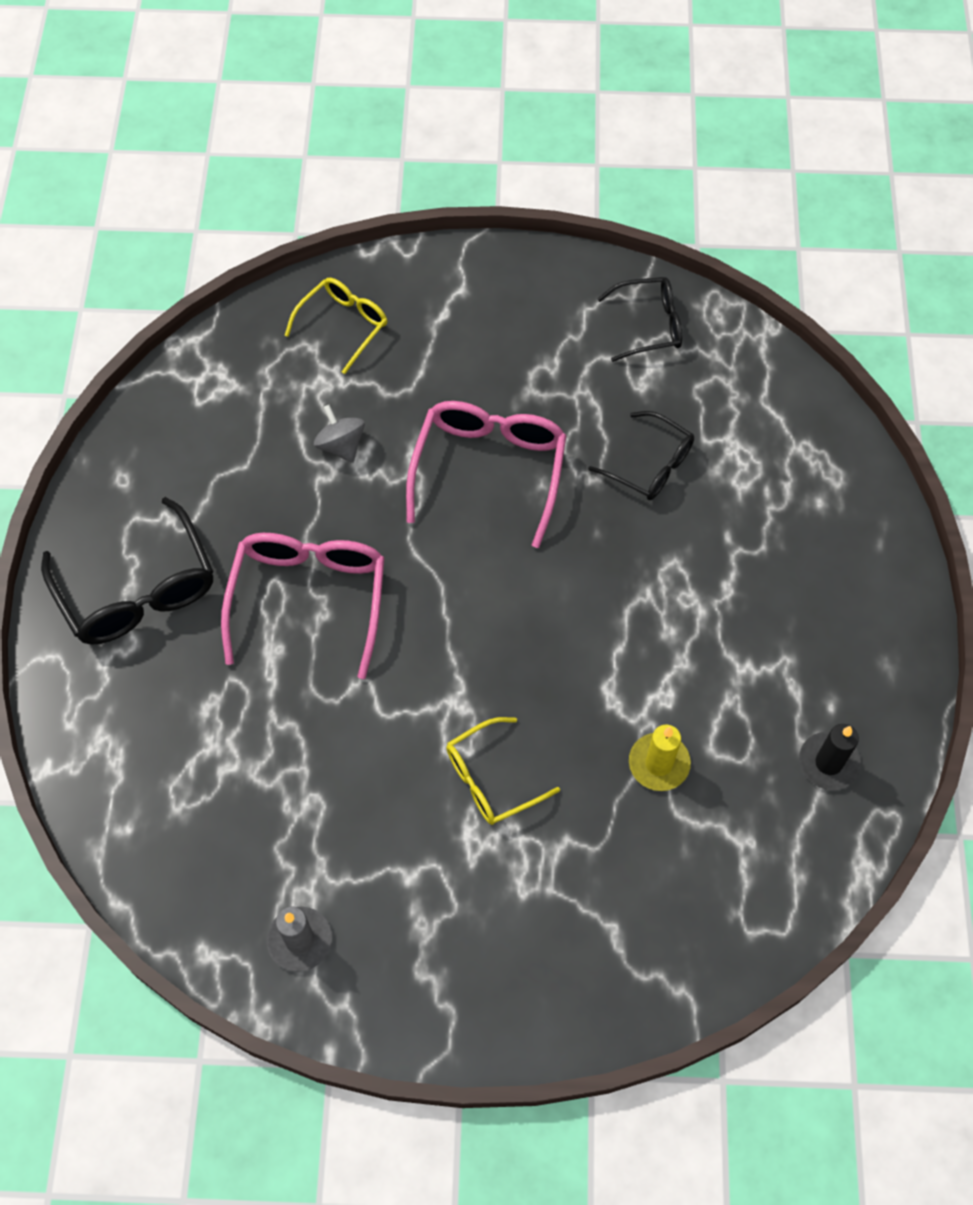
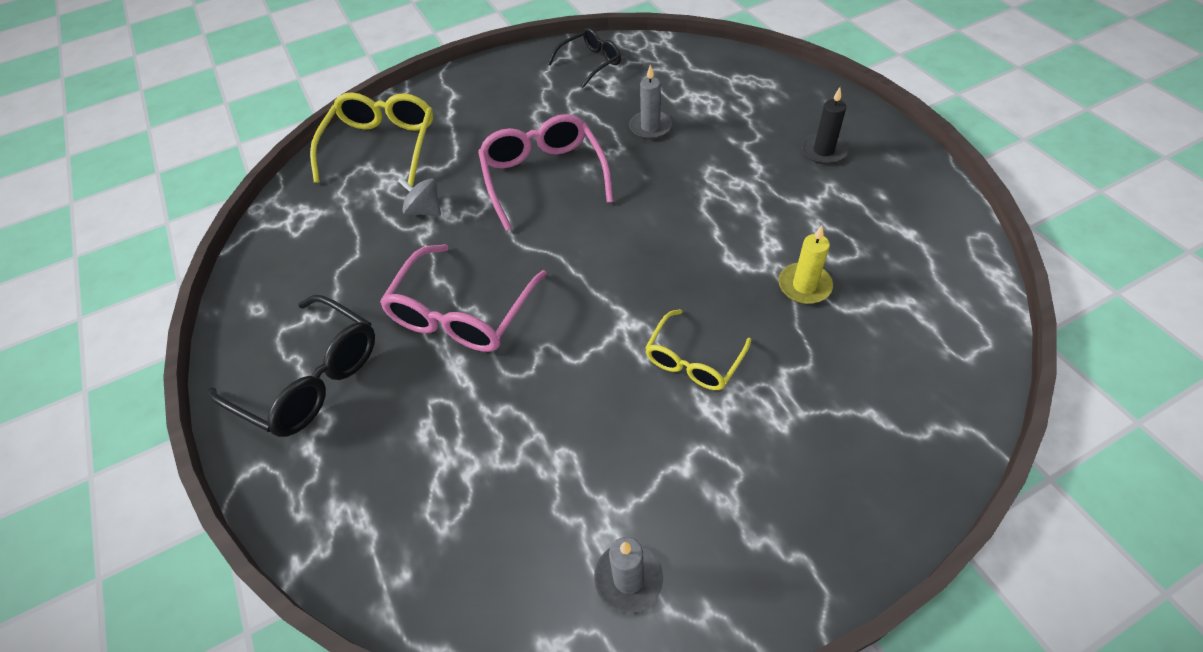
camera: 25 degrees left, 10 degrees down
(309, 598) = (462, 313): pink glasses -> pink glasses turned 135 degrees counterclockwise
(343, 325) = (382, 146): yellow glasses -> yellow glasses, size x1.62
(650, 465) = (650, 127): black glasses -> grey candle
(828, 763) = (912, 226): black candle -> black candle (823, 151)

